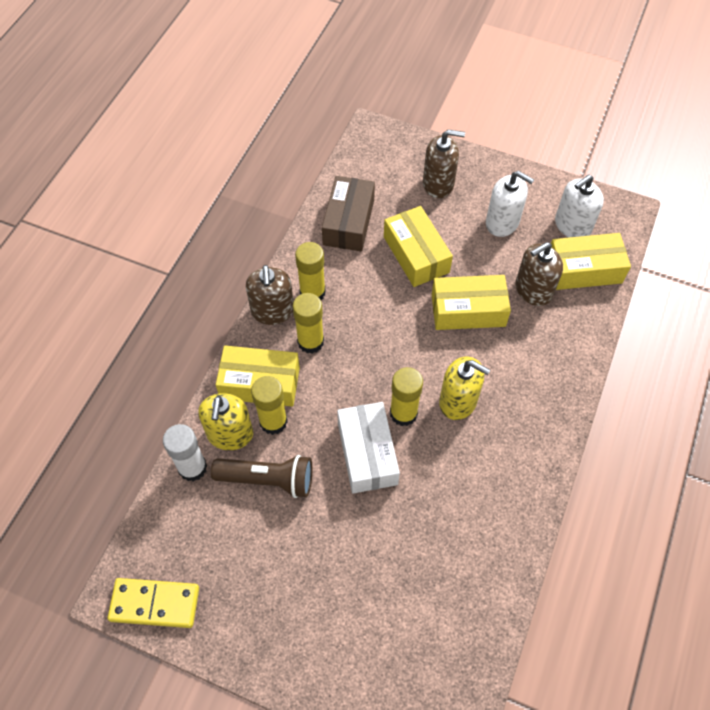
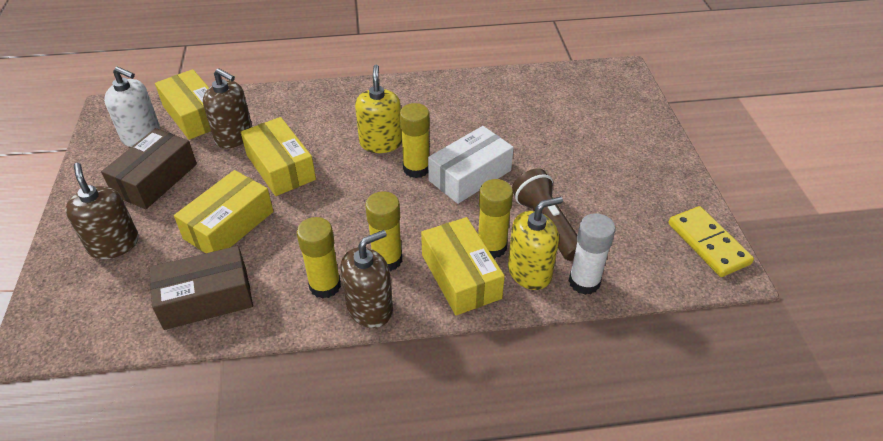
camera: 120 degrees left, 15 degrees down
(502, 222) = (155, 179): white soap dispenser -> brown box

